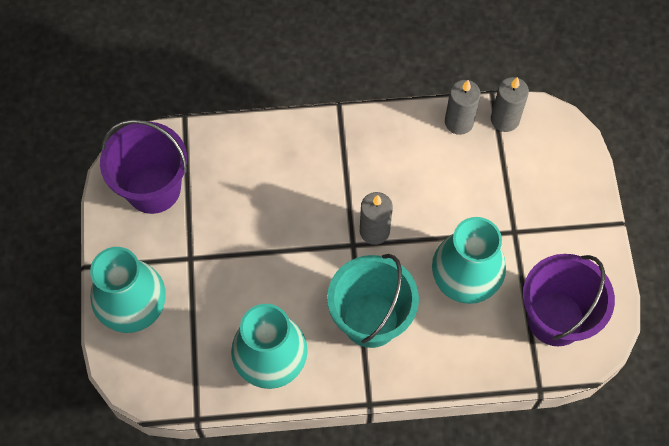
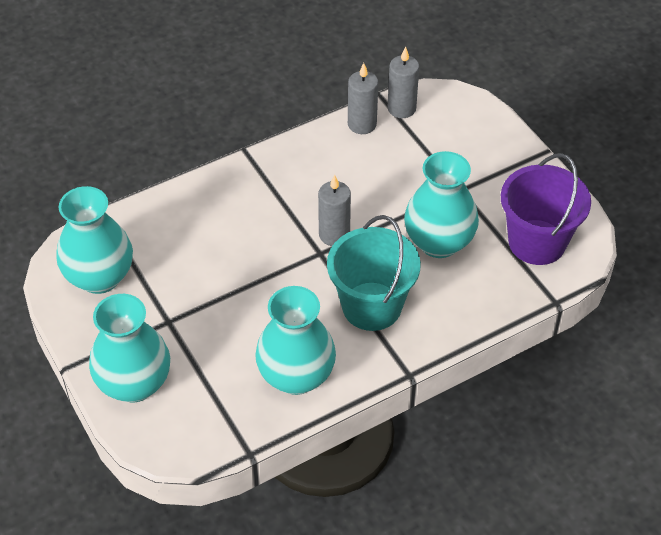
camera: 25 degrees left, 15 degrees down
(153, 188) = (100, 277): purple bucket -> turquoise vase

